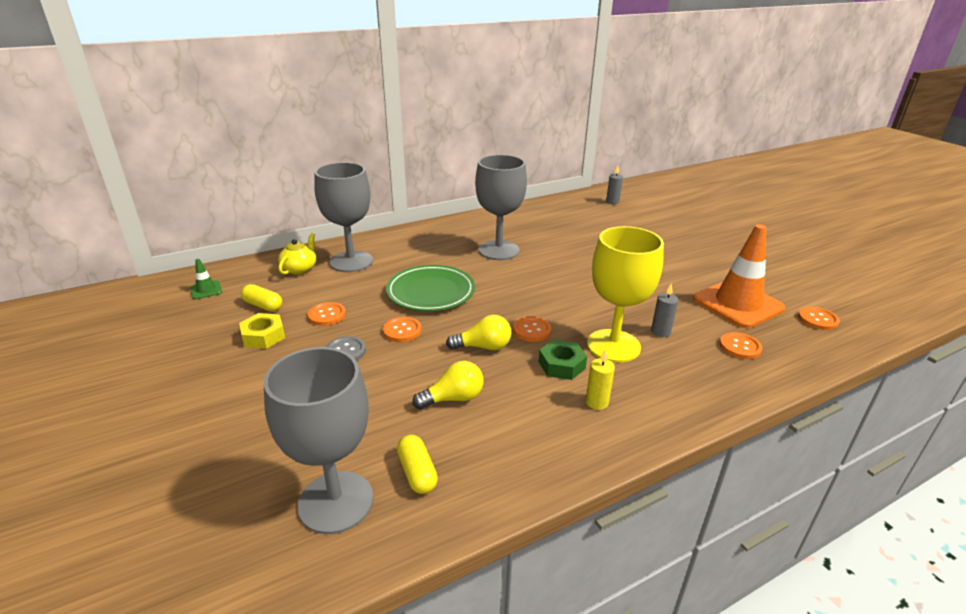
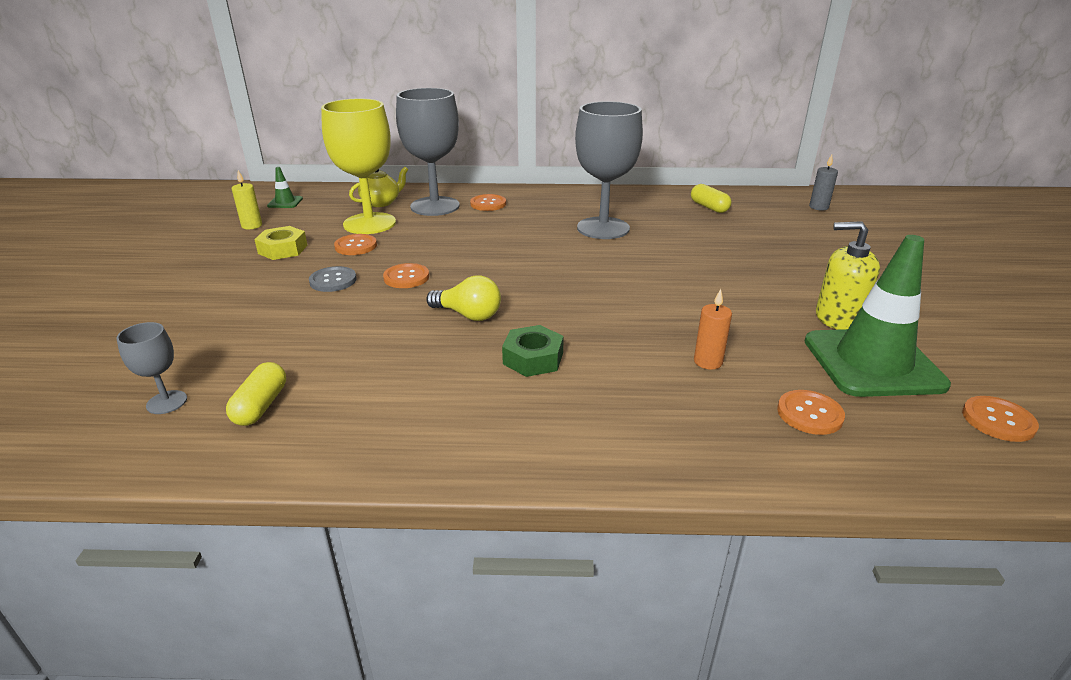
camera: 30 degrees right, 0 degrees up
(263, 306) = (313, 225): yellow capsule -> yellow capsule (709, 207)
(336, 502) = (167, 402): grey goblet -> grey goblet, size x0.45
(431, 292) = (478, 250): green plate -> none
(453, 398) = (377, 352): yellow light bulb -> none
(532, 330) = (542, 314): orange button -> orange button (488, 204)
(596, 402) = (526, 409): yellow candle -> yellow candle (252, 226)
(613, 346) = (623, 358): yellow goblet -> yellow goblet (369, 223)
(660, 332) = (708, 362): grey candle -> orange candle
(695, 279) = (838, 318): none -> yellow soap dispenser
(738, 304) = (872, 363): orange traffic cone -> green traffic cone

